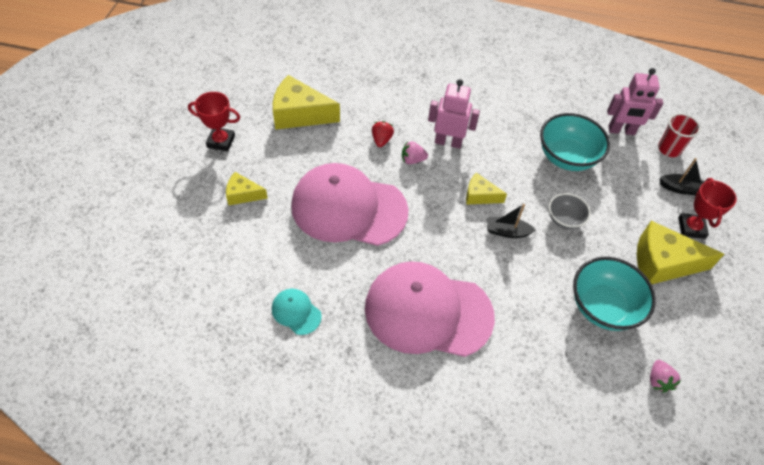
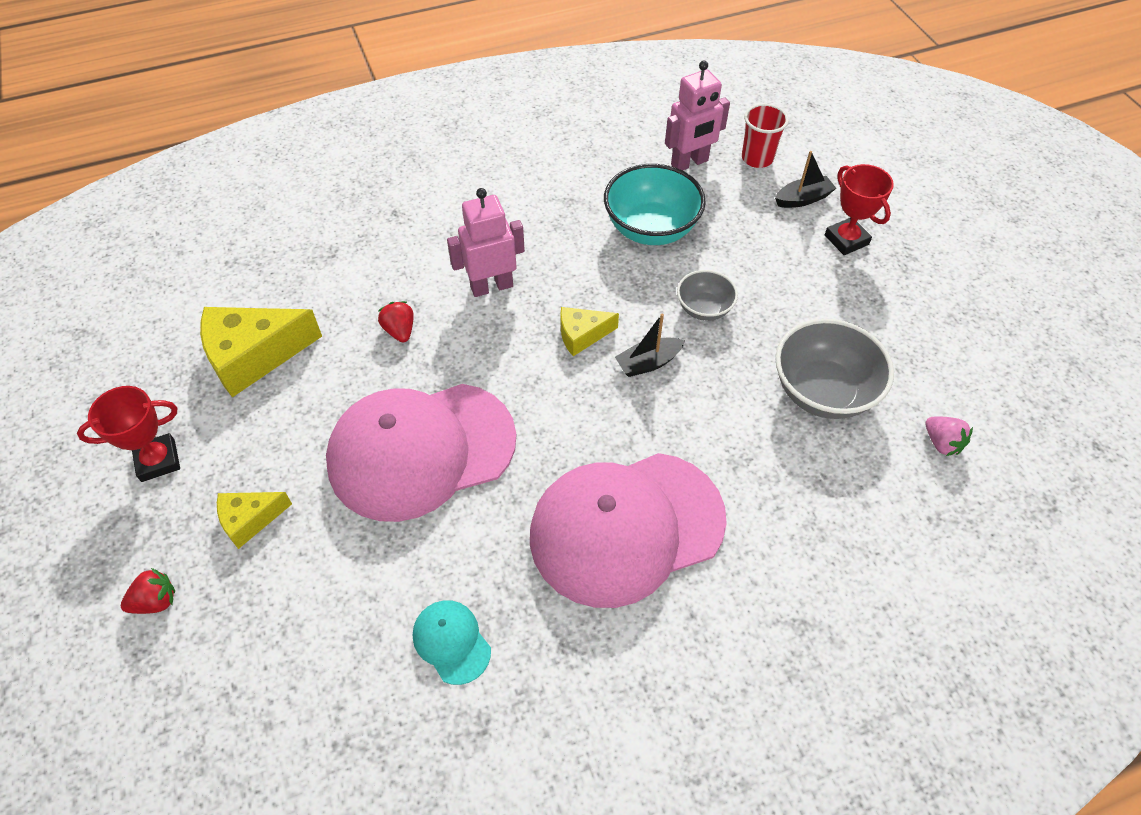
camera: 30 degrees left, 0 degrees up
(176, 208) = (156, 601): none -> red strawberry
(296, 312) = (451, 642): turquoise cap -> turquoise cap turned 45 degrees clockwise
(412, 160) = (461, 335): pink strawberry -> none
(603, 307) = (822, 392): turquoise bowl -> grey bowl
(663, 263) = (847, 299): yellow cheese -> none

